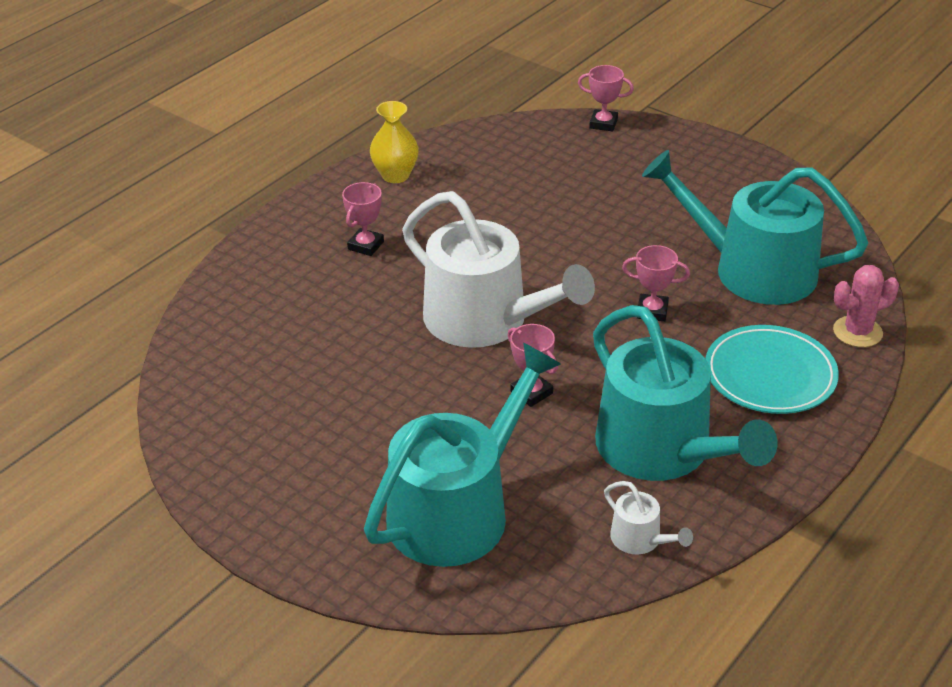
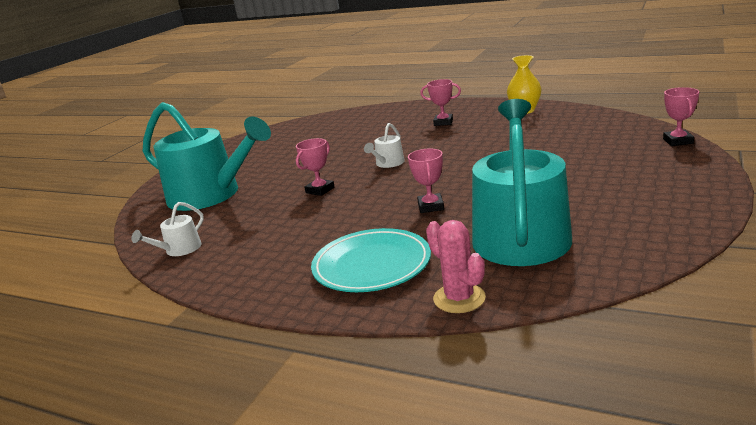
camera: 80 degrees right, 15 degrees down
(485, 320) = (388, 163): white watering can -> white watering can, size x0.41
(662, 450) = (269, 240): turquoise watering can -> none

